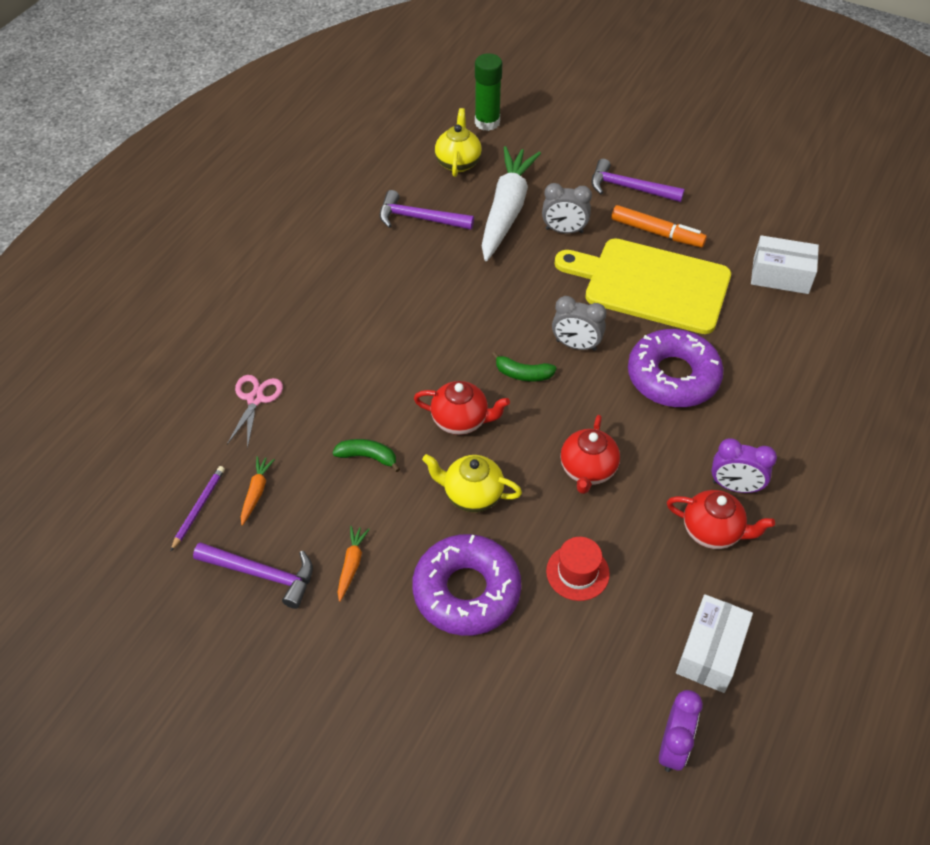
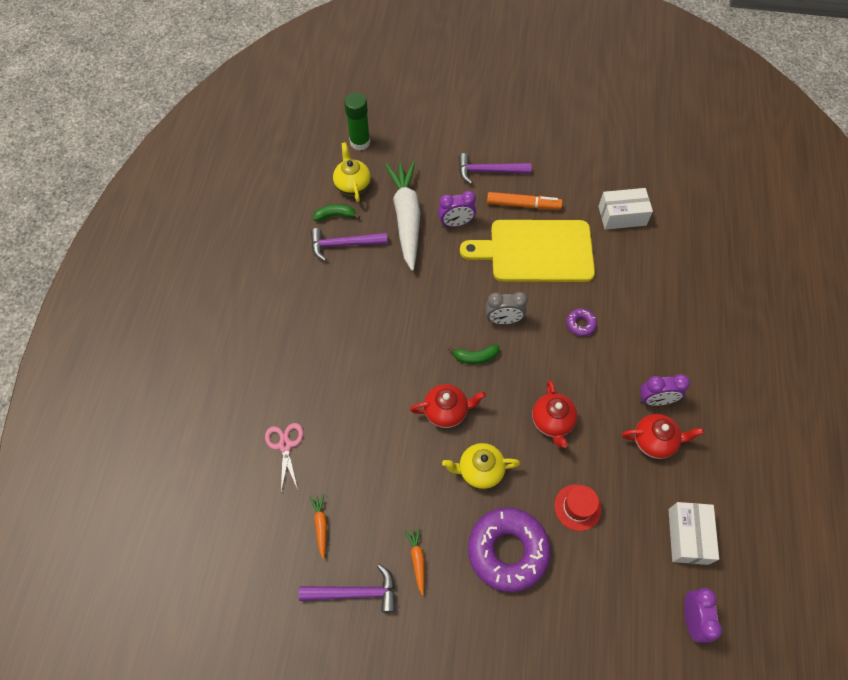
camera: 20 degrees left, 10 degrees up
(198, 508) = (282, 554): purple pencil -> none
(367, 457) = (391, 466): green banana -> green banana (335, 215)
(564, 231) = (456, 223): grey clock -> purple clock
(673, 376) = (580, 324): purple donut -> purple donut, size x0.43

